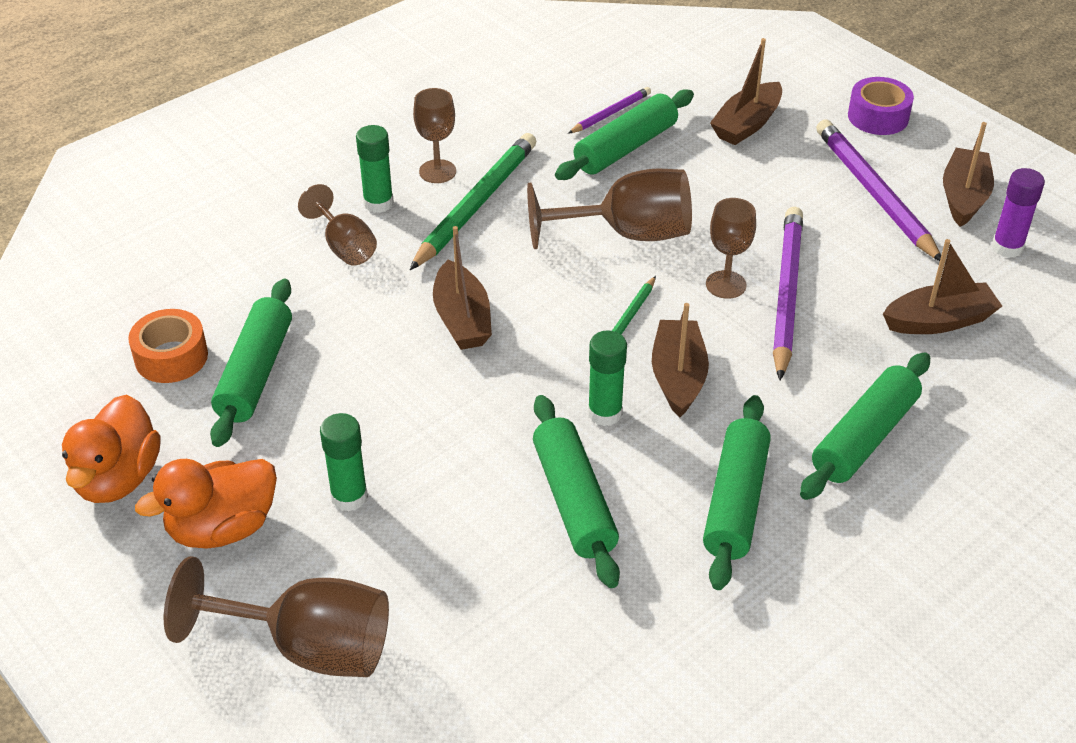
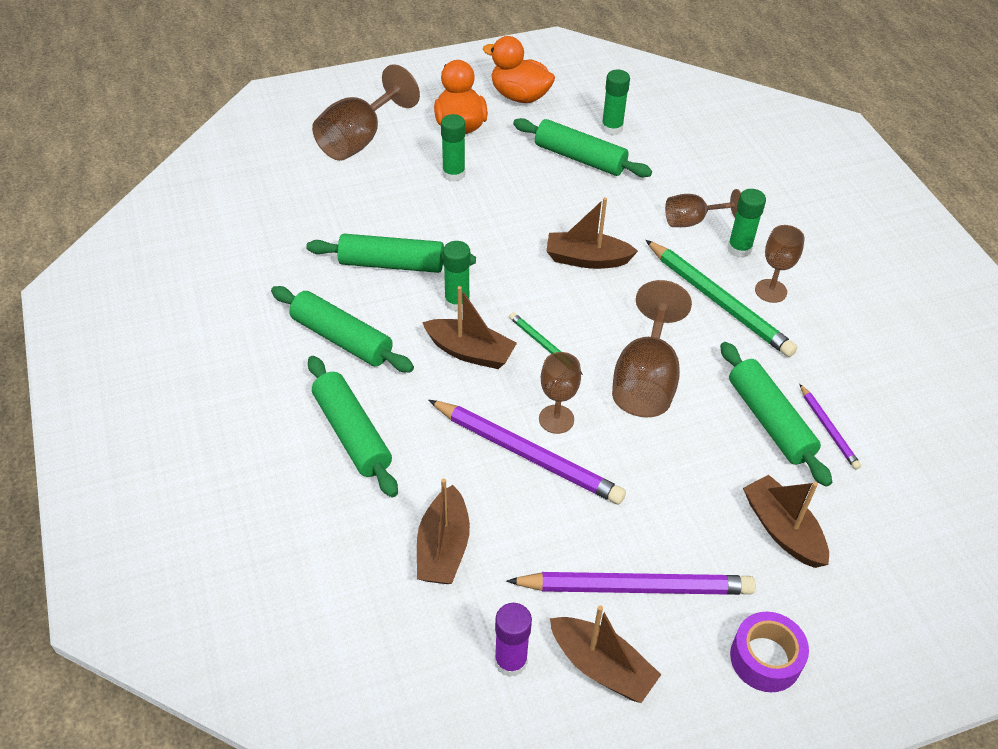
camera: 110 degrees right, 5 degrees up
(171, 357) = (612, 128): orange tape -> green glue stick

